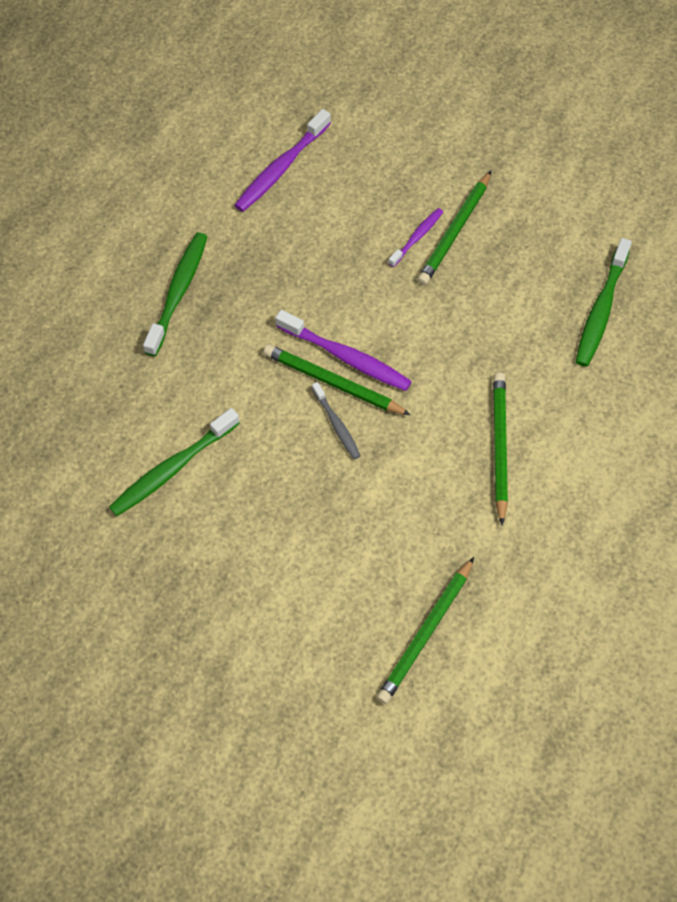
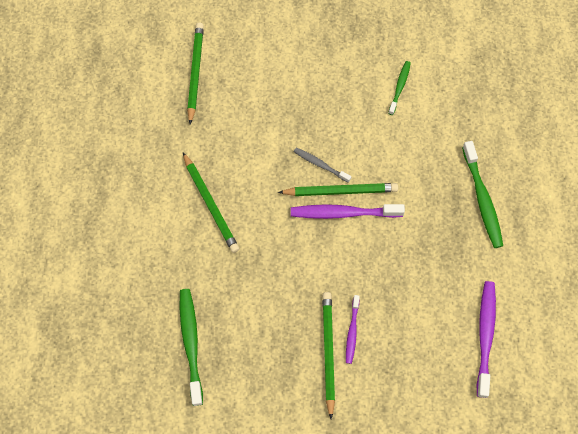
camera: 150 degrees right, 5 degrees up
(172, 468) = (399, 87): green toothbrush -> green toothbrush, size x0.58

